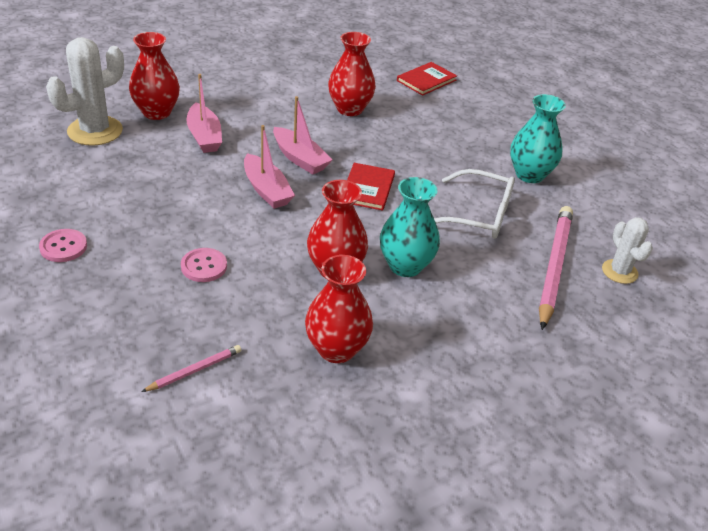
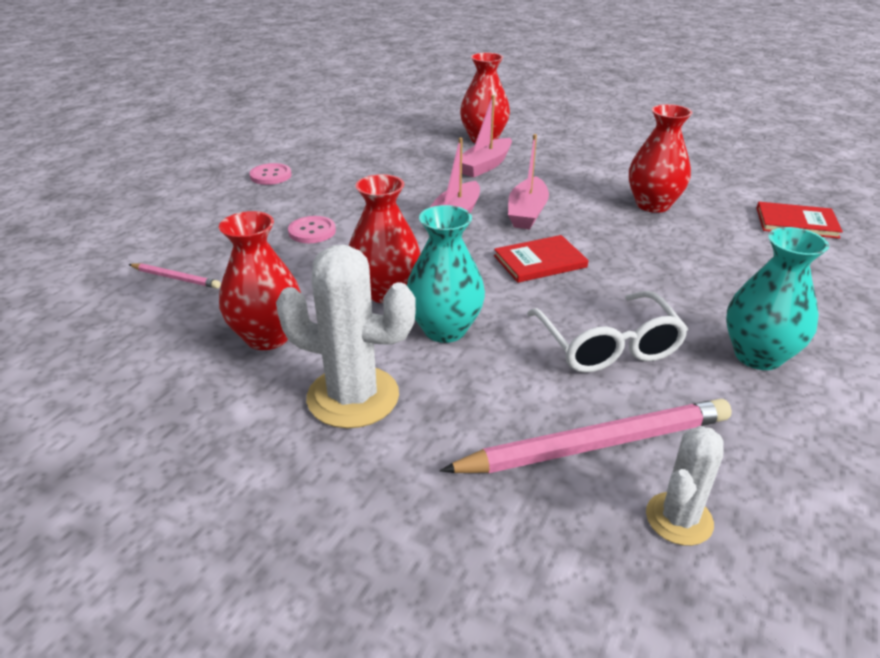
camera: 60 degrees right, 5 degrees down
(95, 131) = (421, 131): white cactus -> white cactus (353, 397)

